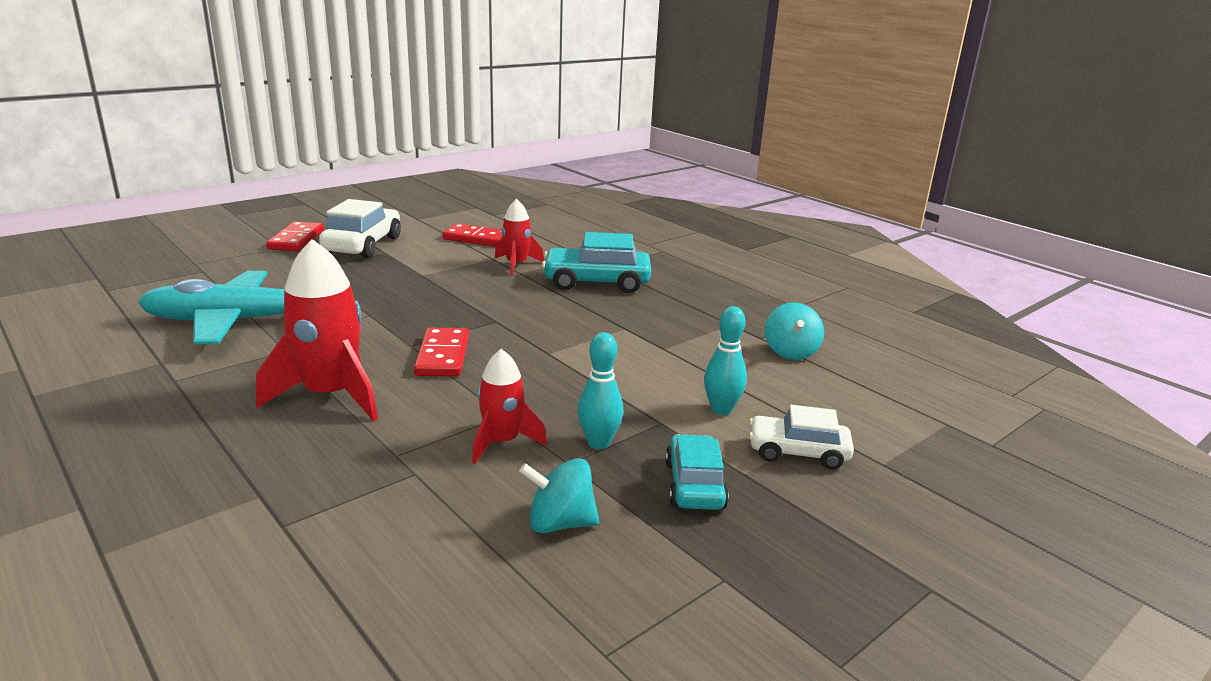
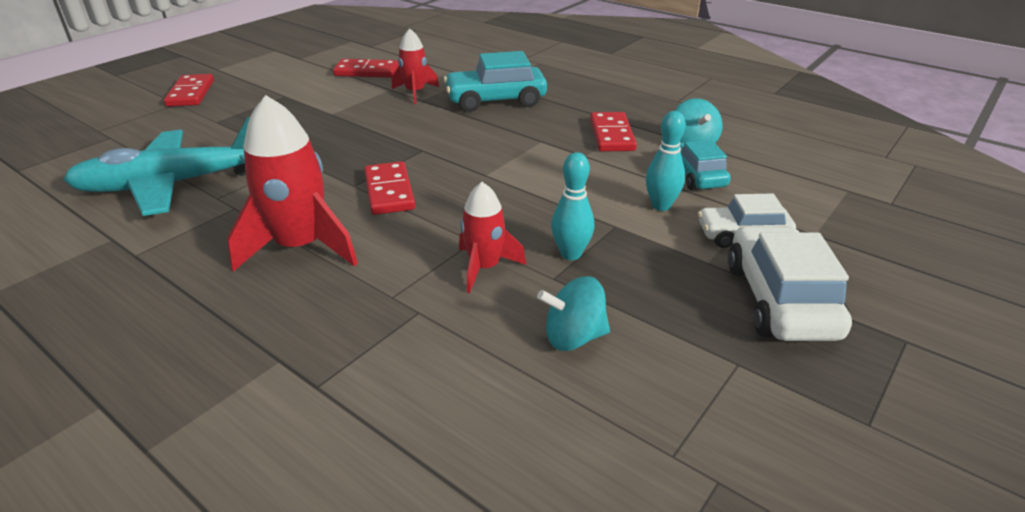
camera: 10 degrees left, 10 degrees up
(363, 245) = (259, 91): white car -> white car (780, 300)
(694, 485) = (672, 280): turquoise car -> turquoise car (696, 176)
(704, 332) = (612, 135): none -> red domino

